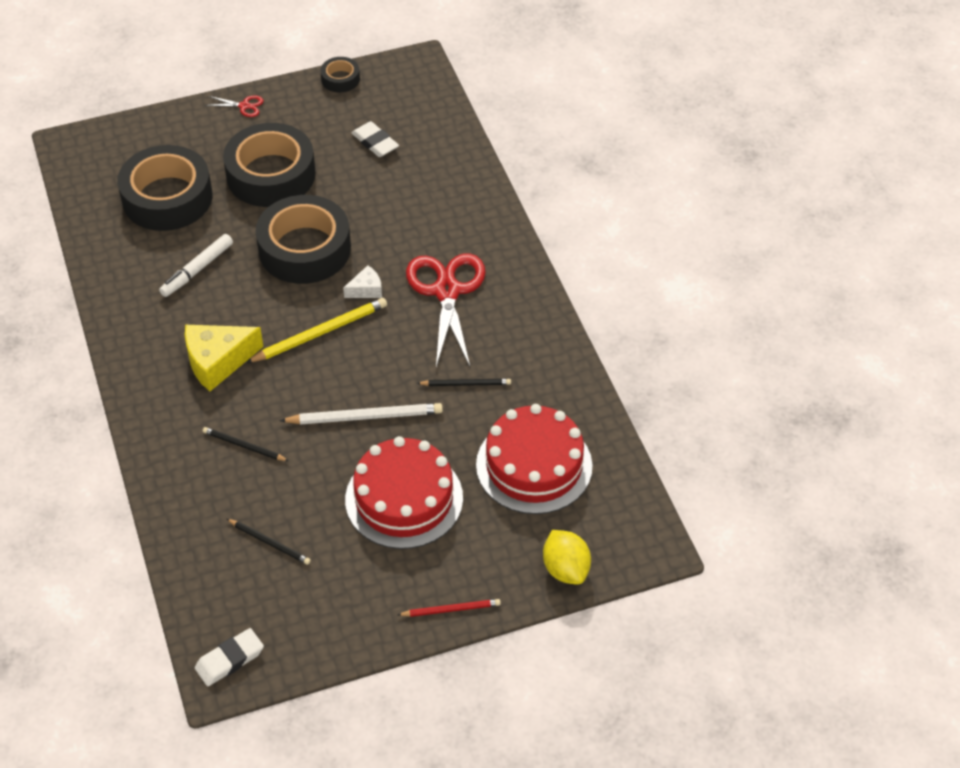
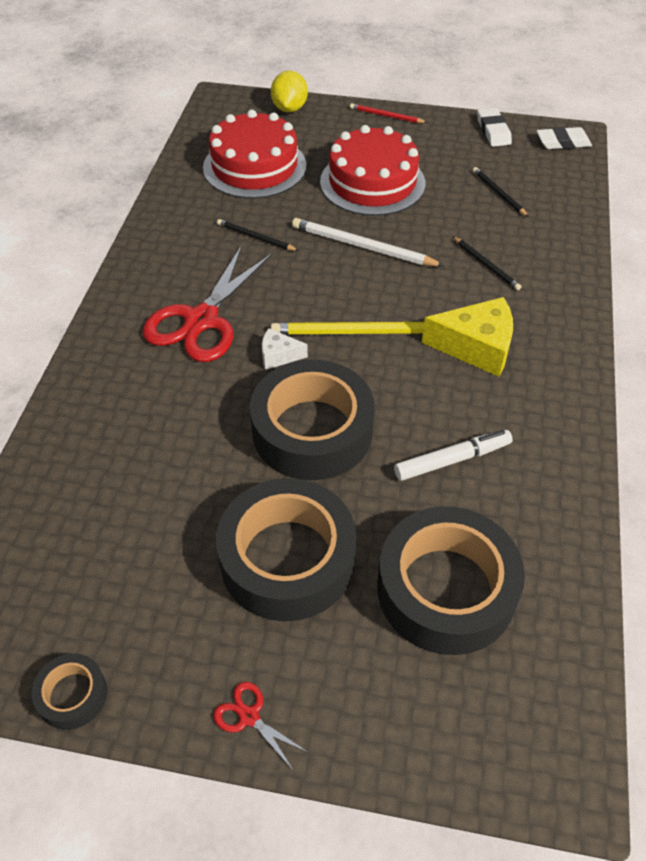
camera: 150 degrees left, 0 degrees up
(375, 142) = (120, 544): white eraser -> white eraser (493, 131)

